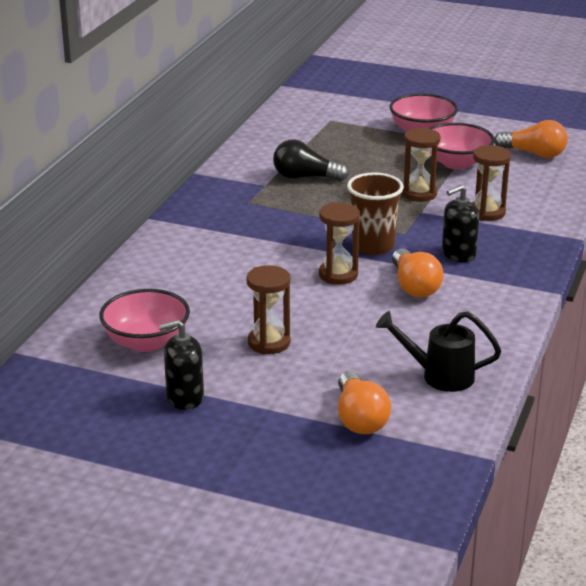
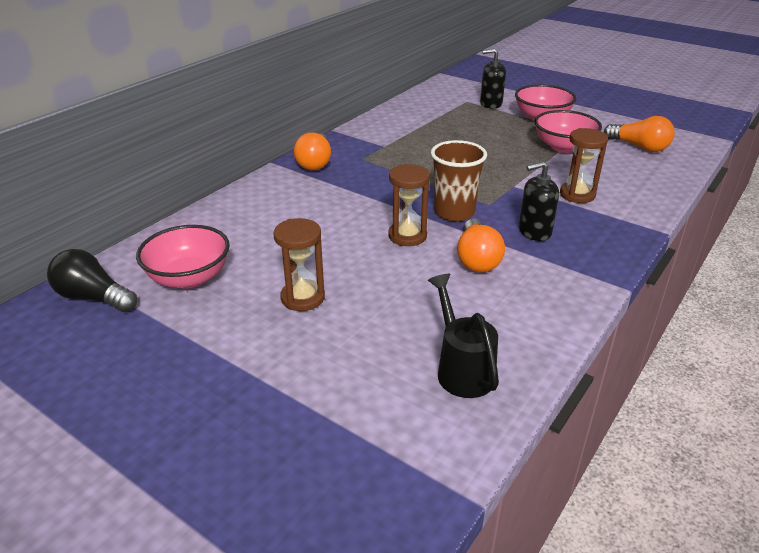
camera: 15 degrees right, 5 degrees up
(185, 397) = (183, 347): black soap dispenser -> black soap dispenser (490, 104)
(305, 177) = (422, 144): black light bulb -> black light bulb (93, 298)
(359, 418) = (348, 410): orange light bulb -> orange light bulb (315, 163)
(419, 194) = (518, 169): brown hourglass -> none
(439, 376) = (462, 369): black watering can -> black watering can turned 45 degrees clockwise

